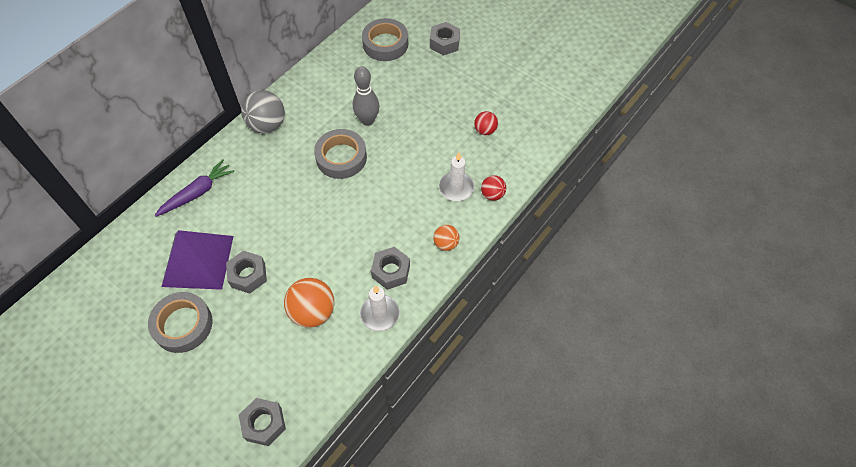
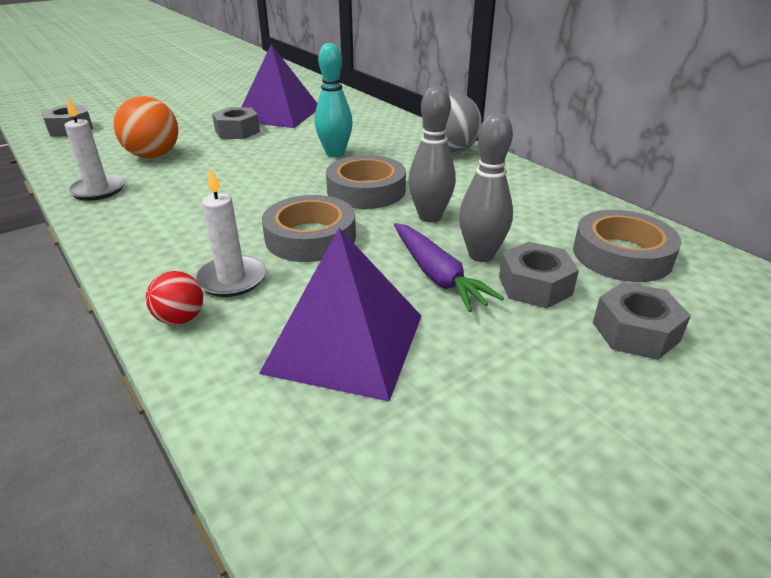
camera: 105 degrees right, 25 degrees down
(183, 325) = (215, 107): grey tape -> grey tape (310, 237)
(197, 193) = (365, 116): purple carrot -> purple carrot (437, 275)
(284, 191) = (335, 153): none -> turquoise bowling pin
(391, 271) = (146, 203): grey nut -> grey nut (535, 285)
(402, 94) = (481, 255): none -> grey bowling pin
(446, 244) = (137, 251): orange ball -> none
(485, 130) = (345, 342): red ball -> purple pyramid

